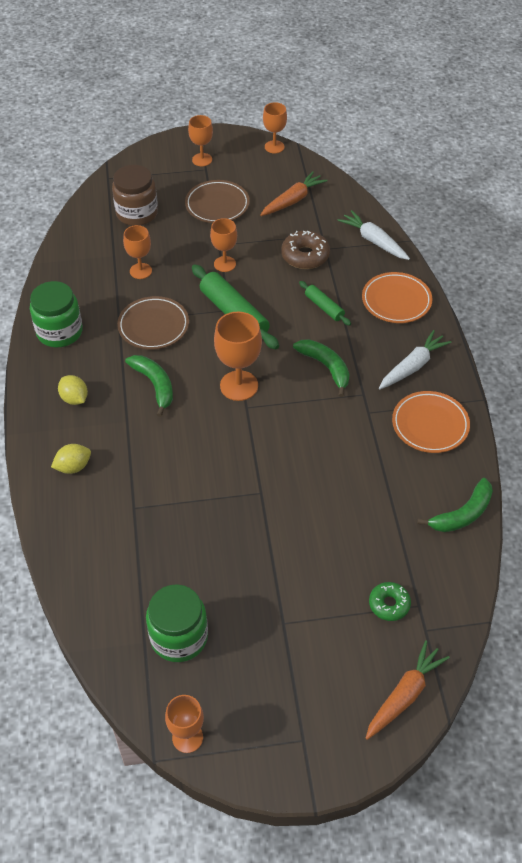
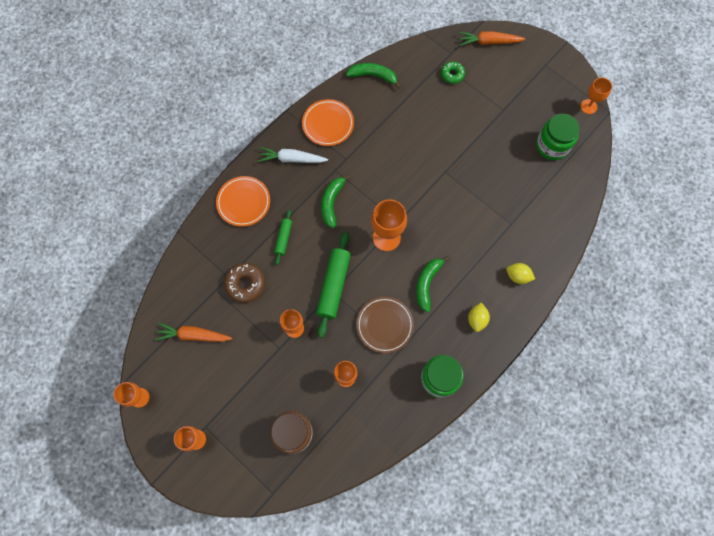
camera: 130 degrees left, 20 degrees up
(217, 205) = (239, 383): brown plate -> none
(374, 241) = (196, 252): white carrot -> none

